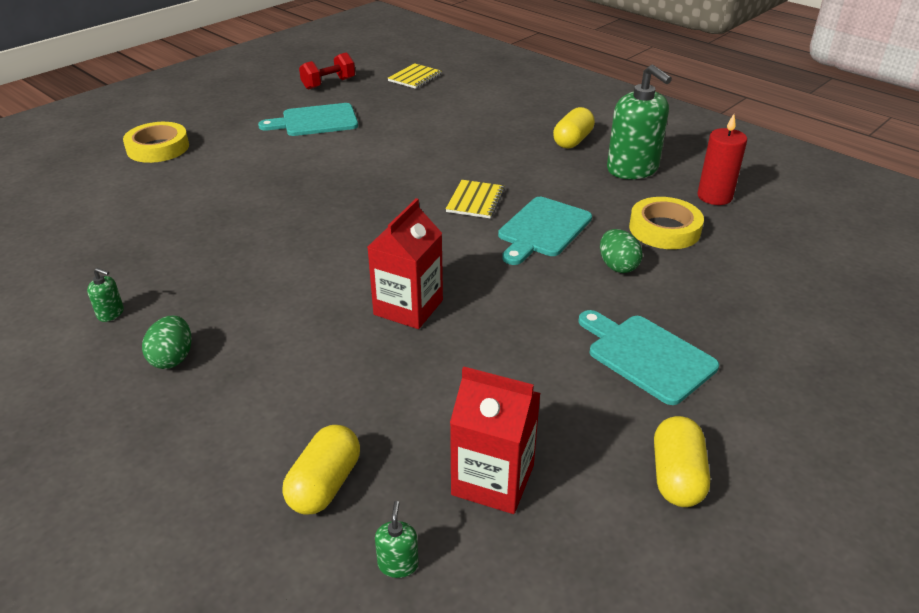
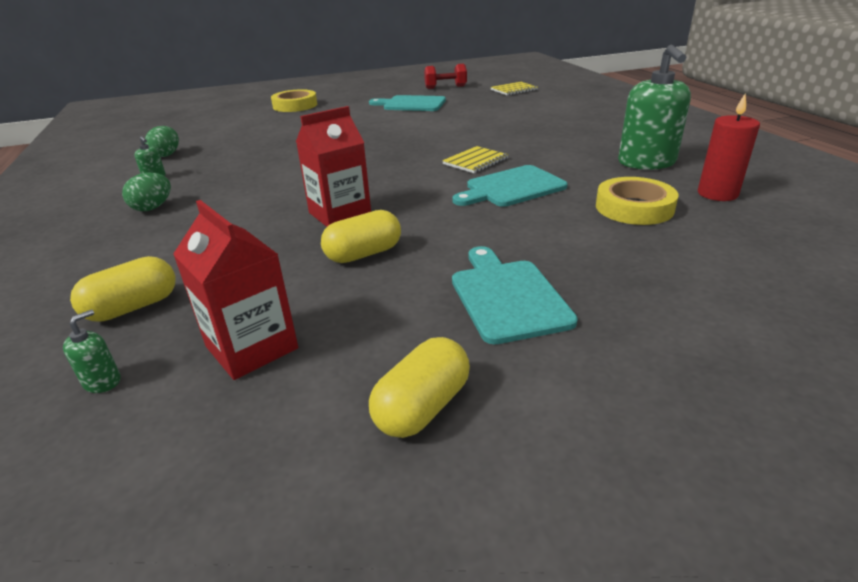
camera: 30 degrees right, 5 degrees down
(572, 141) = (607, 138): yellow capsule -> yellow capsule (363, 254)
(617, 266) = (554, 224): green egg -> green egg (167, 155)

